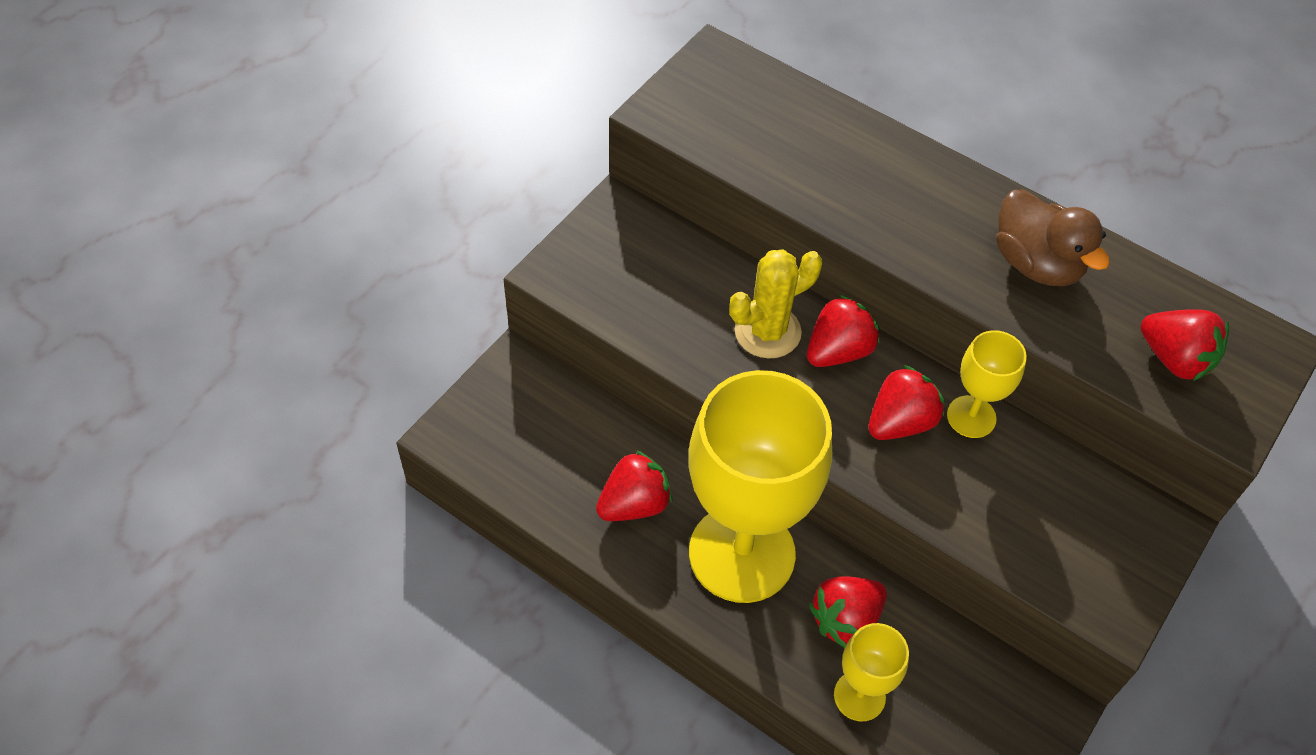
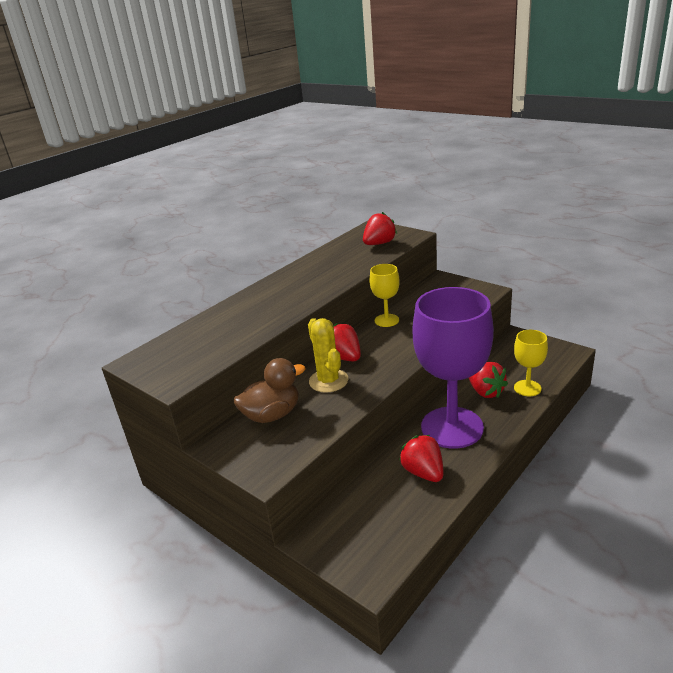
camera: 80 degrees left, 25 degrees down
(742, 553) = (452, 427): yellow goblet -> purple goblet
(900, 422) = (390, 339): red strawberry -> none
(1036, 263) = (322, 270): brown duck -> brown duck (272, 415)

